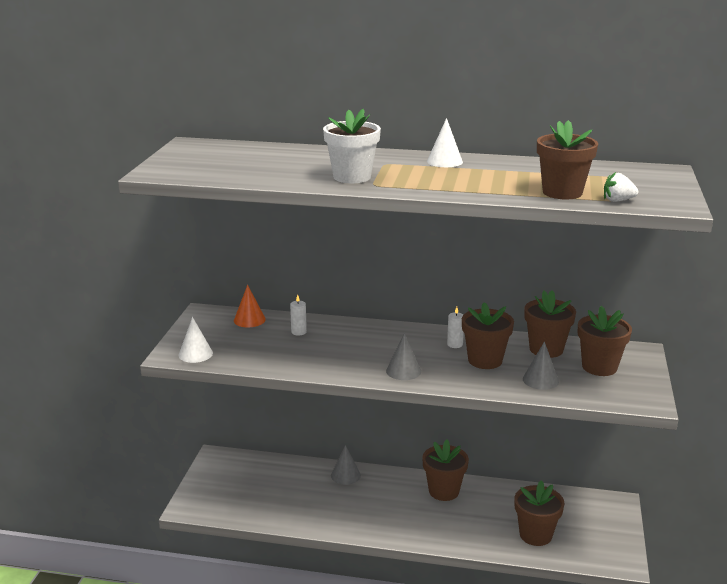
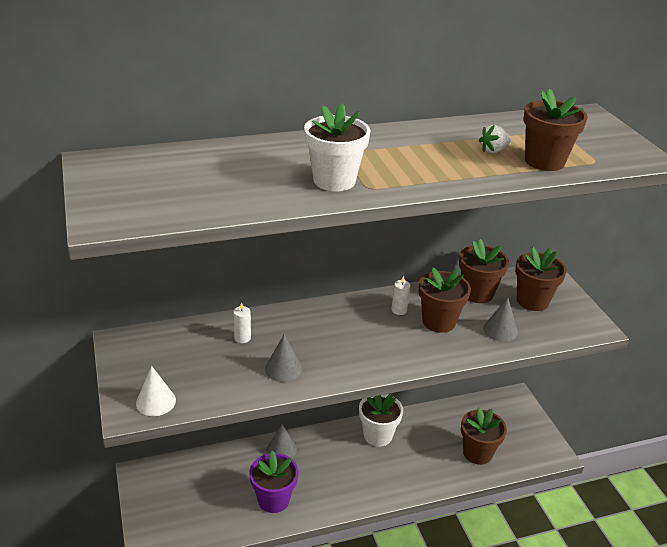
camera: 30 degrees left, 10 degrees up
(249, 320) = (178, 336): orange cone -> none
(310, 508) = (273, 499): none -> purple flower pot
(403, 371) = (380, 357): grey cone -> grey cone (283, 369)
(444, 161) = (397, 138): white cone -> none
(444, 491) = (377, 435): brown flower pot -> white flower pot
(618, 200) = (598, 162): white strawberry -> white strawberry (493, 151)

